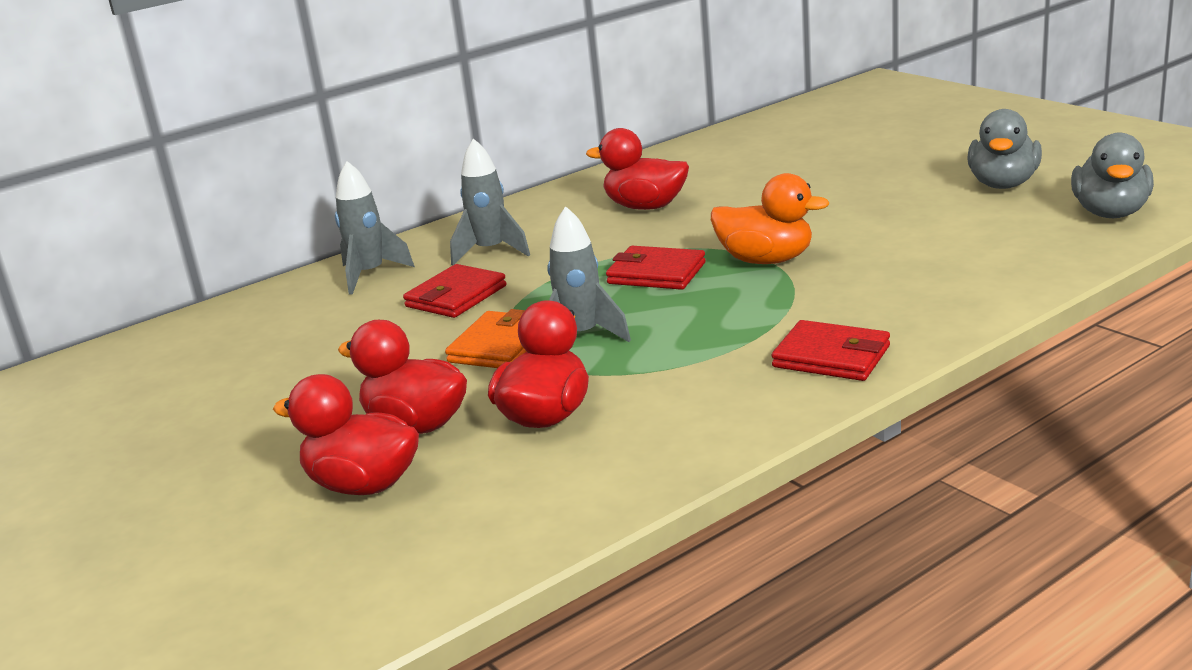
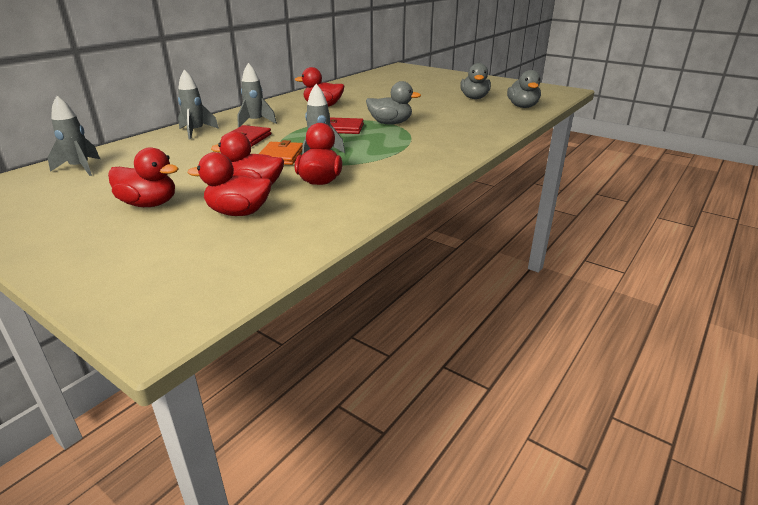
camera: 20 degrees left, 5 degrees up
(143, 359) = (80, 168): none -> grey rocket
(222, 452) = (149, 204): none -> red duck
(766, 260) = (390, 123): orange duck -> grey duck
(831, 357) = (440, 155): red wallet -> none

